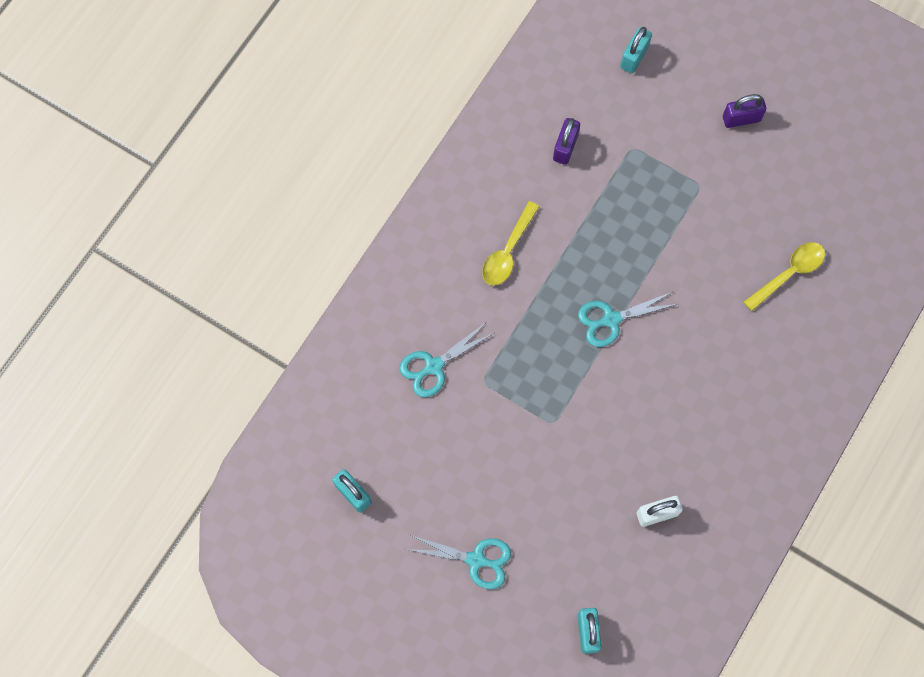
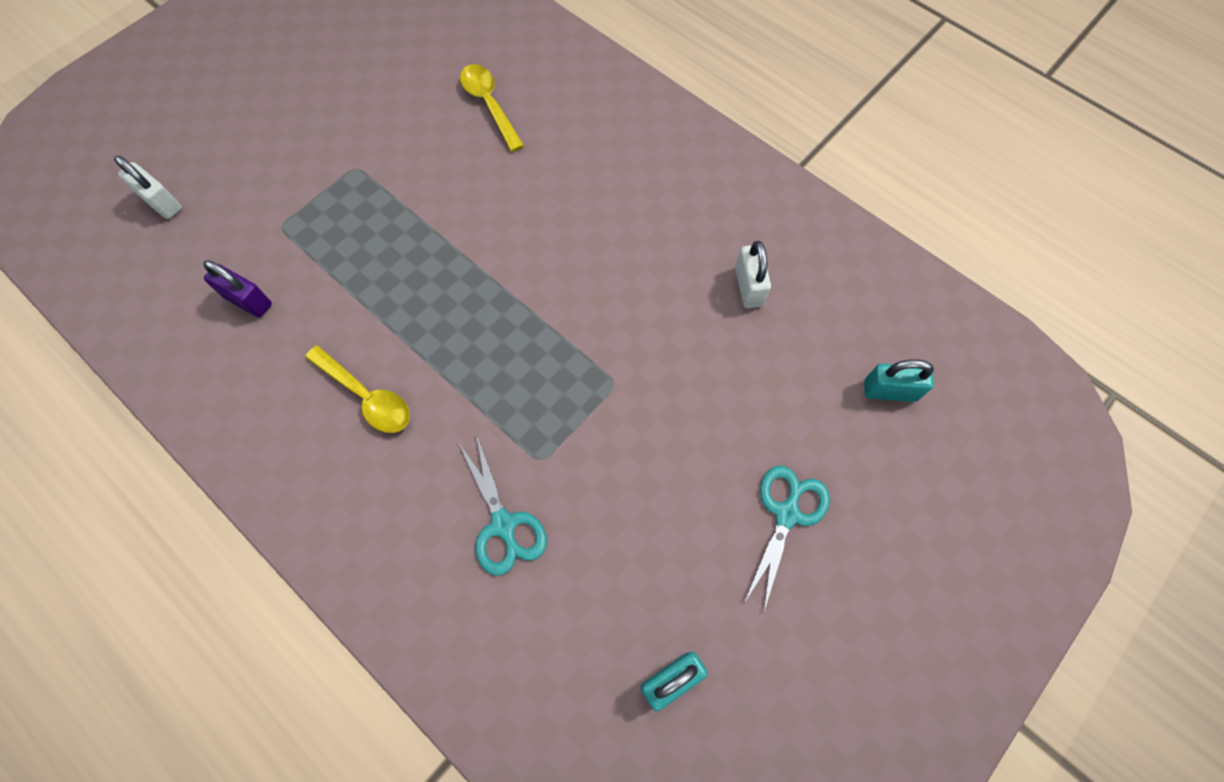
camera: 80 degrees left, 5 degrees down
(611, 320) = (495, 291): turquoise scissors -> none
(634, 57) = (162, 202): turquoise padlock -> white padlock
(741, 119) = (289, 112): purple padlock -> none

